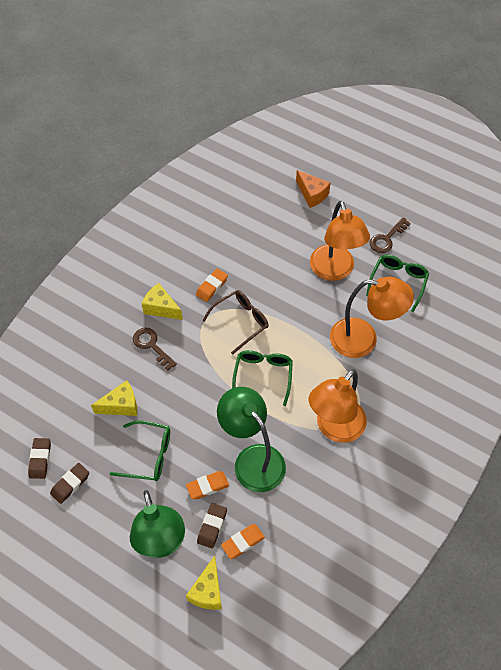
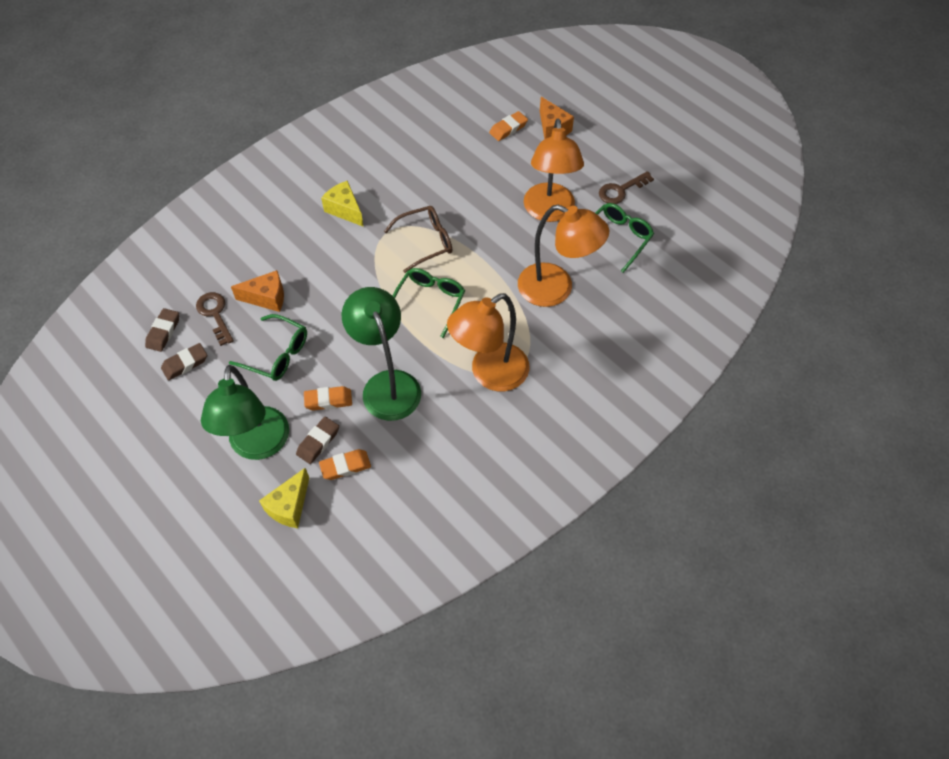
camera: 15 degrees right, 0 degrees up
(121, 405) = (267, 298): yellow cheese -> orange cheese
(151, 346) = (321, 245): brown key -> brown key (215, 314)
(212, 287) = (407, 200): orange eraser -> orange eraser (508, 128)

